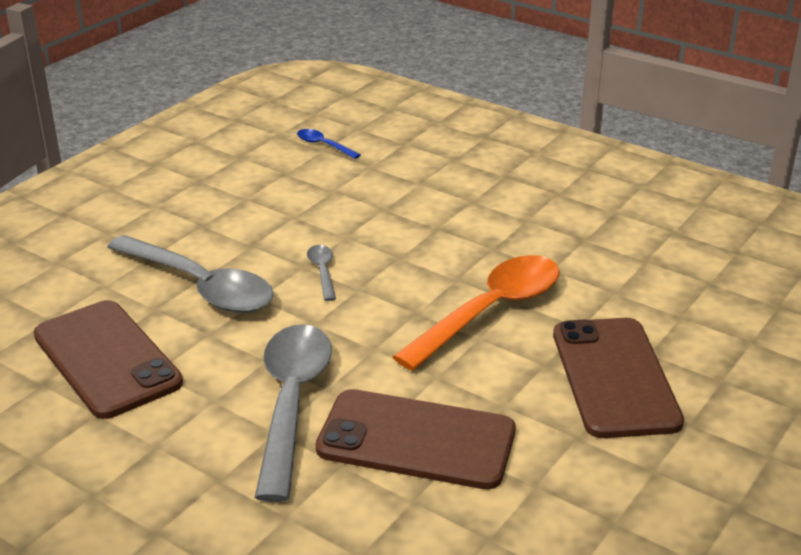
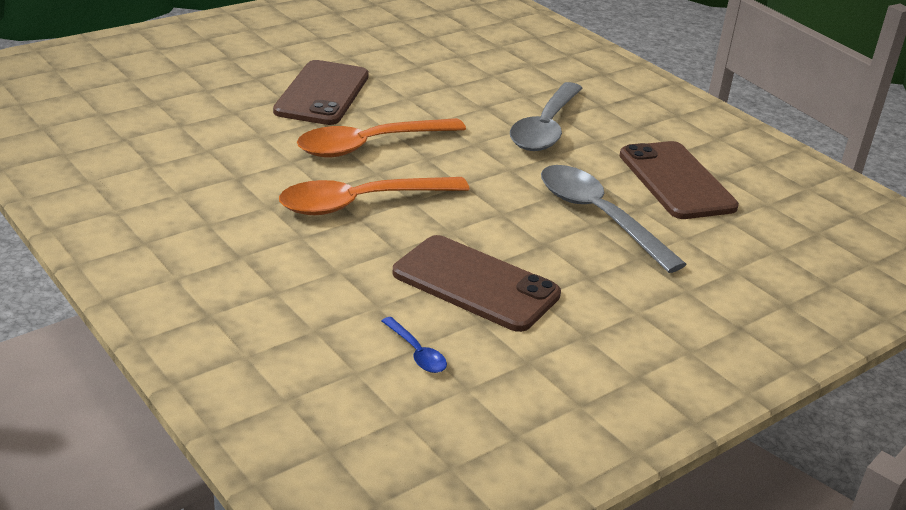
camera: 165 degrees left, 0 degrees up
(322, 272) = (487, 204): grey spoon -> none
(416, 440) = (474, 95): brown phone -> brown phone (475, 284)
(446, 242) = (361, 203): none -> orange spoon

